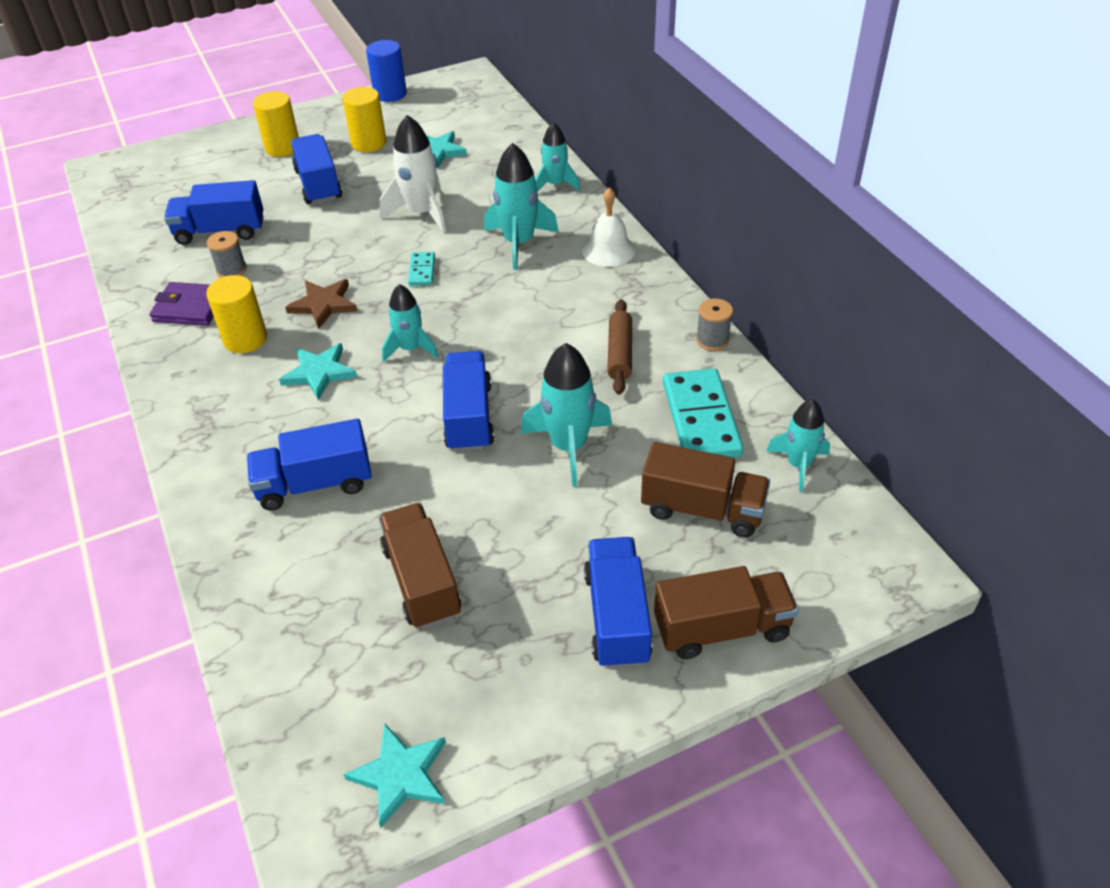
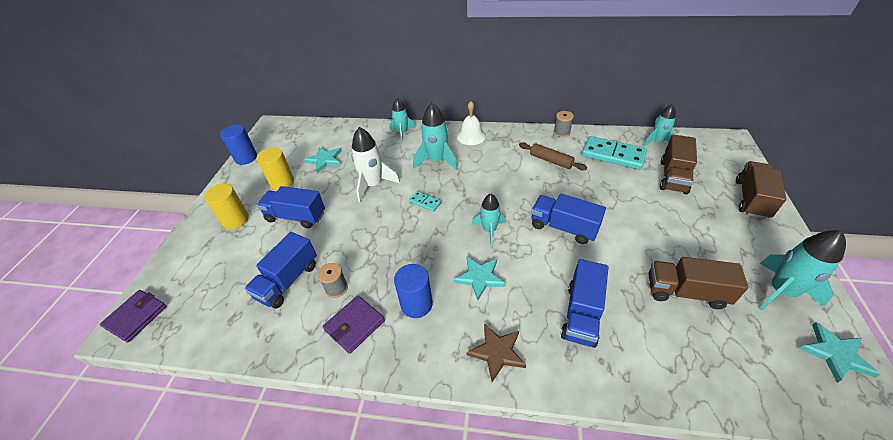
camera: 55 degrees left, 0 degrees up
(120, 167) = (136, 317): none -> purple wallet
(245, 339) = (416, 304): yellow cylinder -> blue cylinder
(323, 305) = (416, 254): brown star -> brown star (497, 352)
(569, 446) = (608, 201): turquoise rocket -> turquoise rocket (781, 291)
(617, 617) = (735, 228): blue truck -> none
(702, 509) = (673, 176): brown truck -> brown truck turned 150 degrees clockwise

